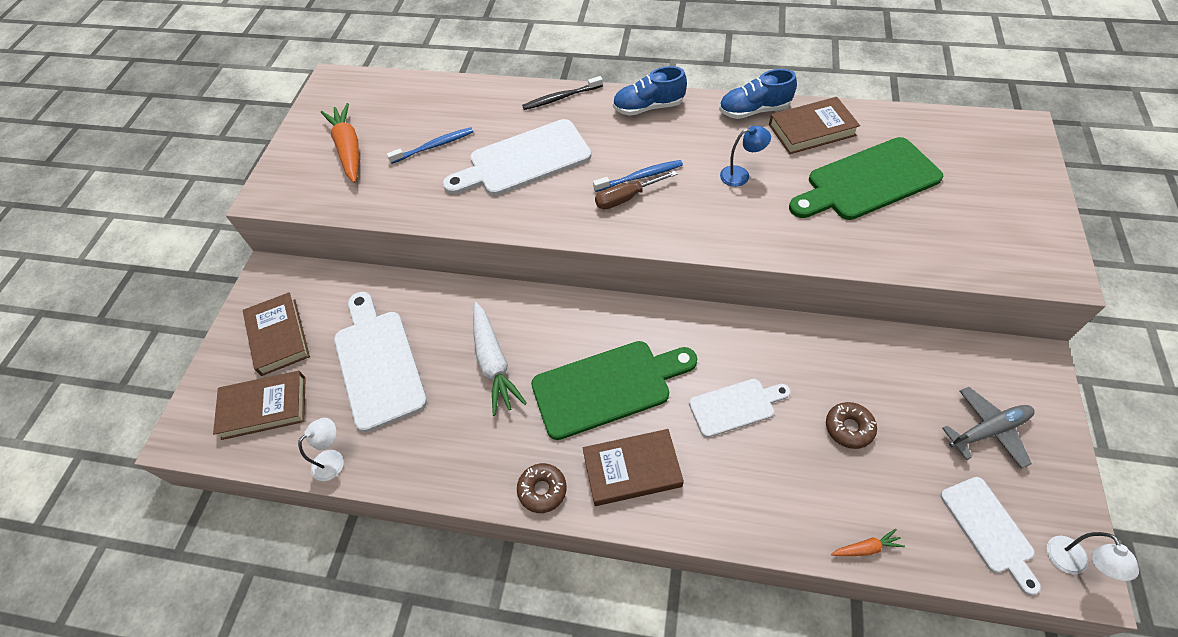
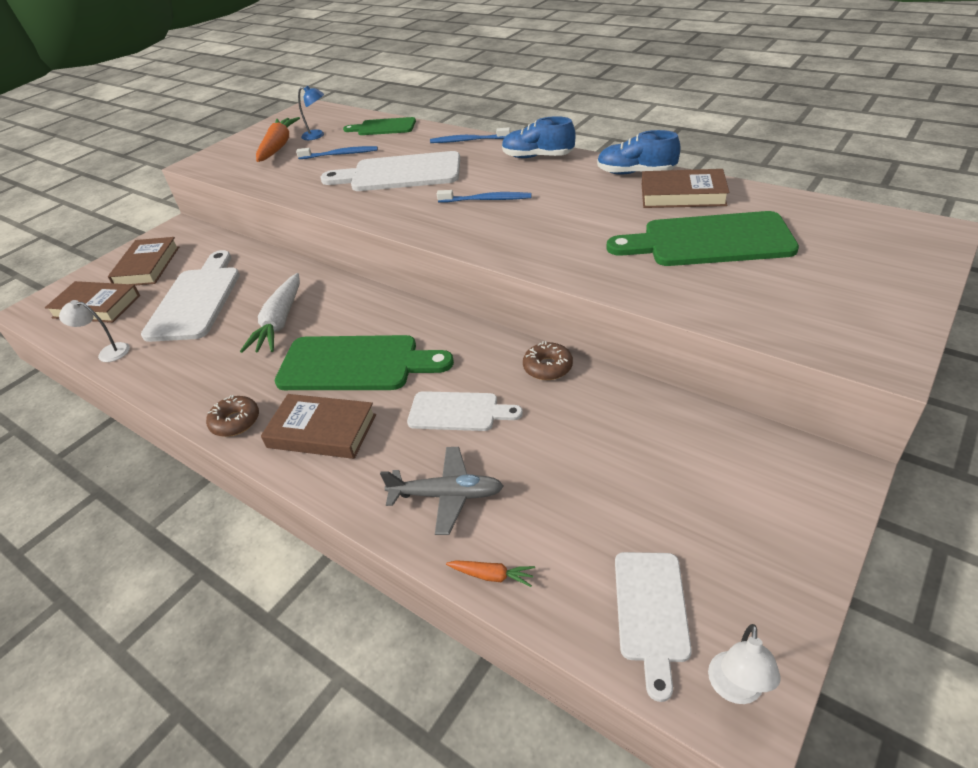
camera: 25 degrees right, 15 degrees down
(333, 460) = (108, 352): white lamp -> white lamp turned 150 degrees counterclockwise
(451, 95) = (383, 127): none -> green cutting board
(560, 98) = (468, 140): black toothbrush -> blue toothbrush
(626, 198) = (460, 211): brown screwdriver -> none
(741, 175) = (581, 214): blue lamp -> blue lamp (317, 135)
(849, 428) = (560, 464): brown donut -> brown donut (548, 367)
(988, 430) = (724, 517): grey plane -> grey plane (447, 495)

